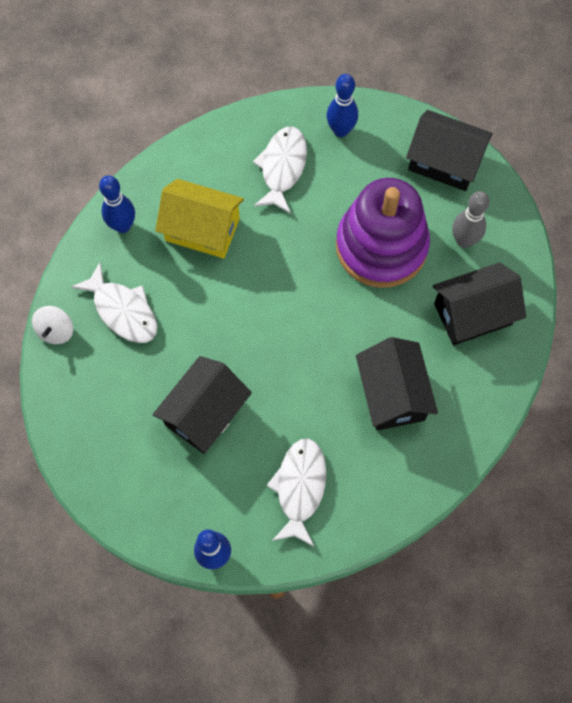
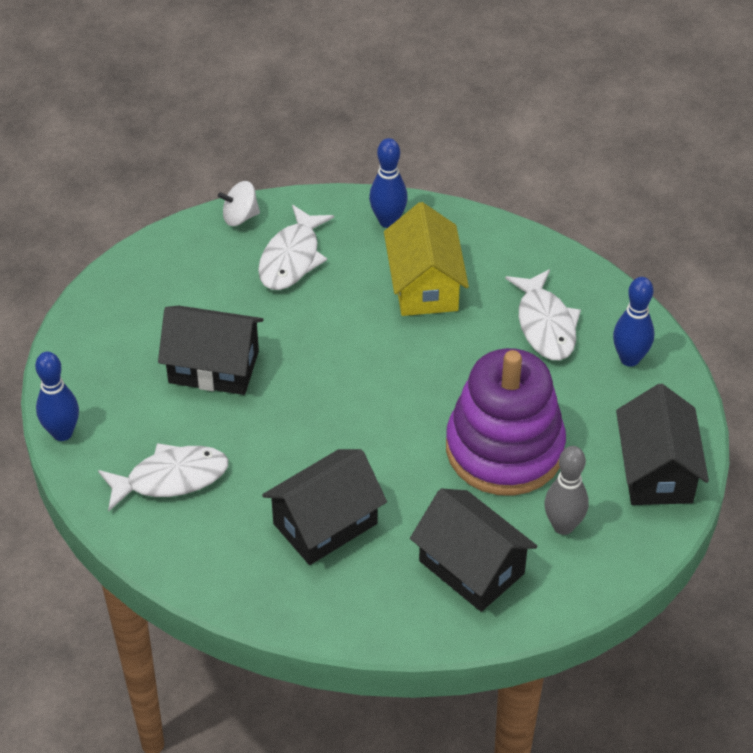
camera: 65 degrees right, 20 degrees down
(282, 168) = (545, 324): white fish -> white fish turned 90 degrees clockwise

